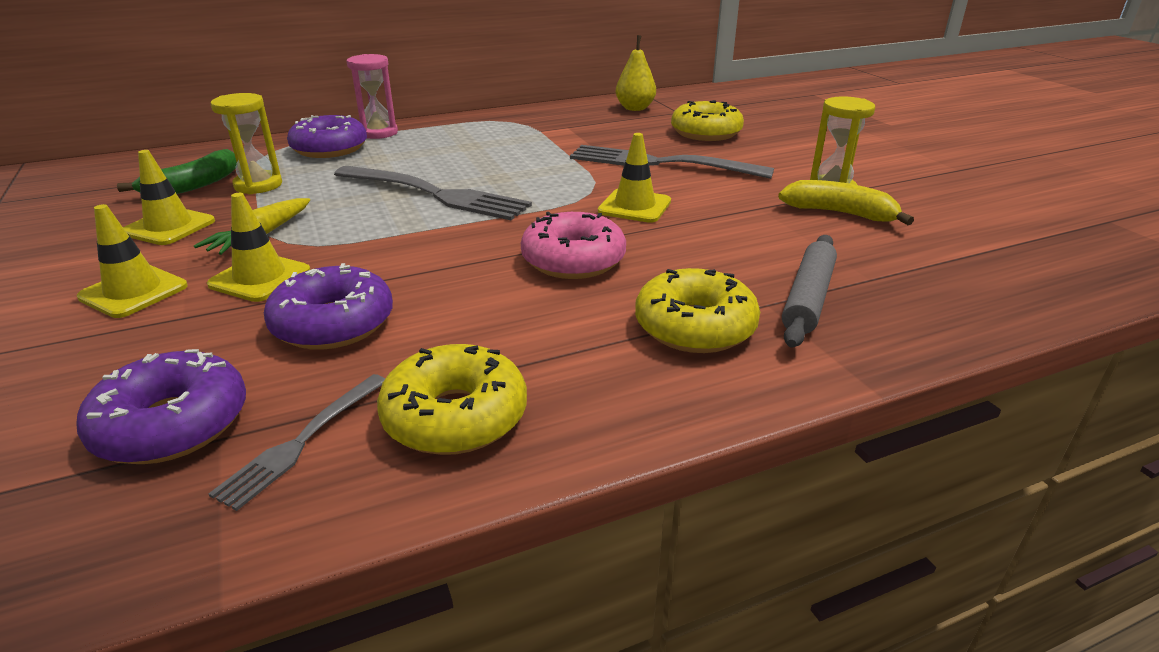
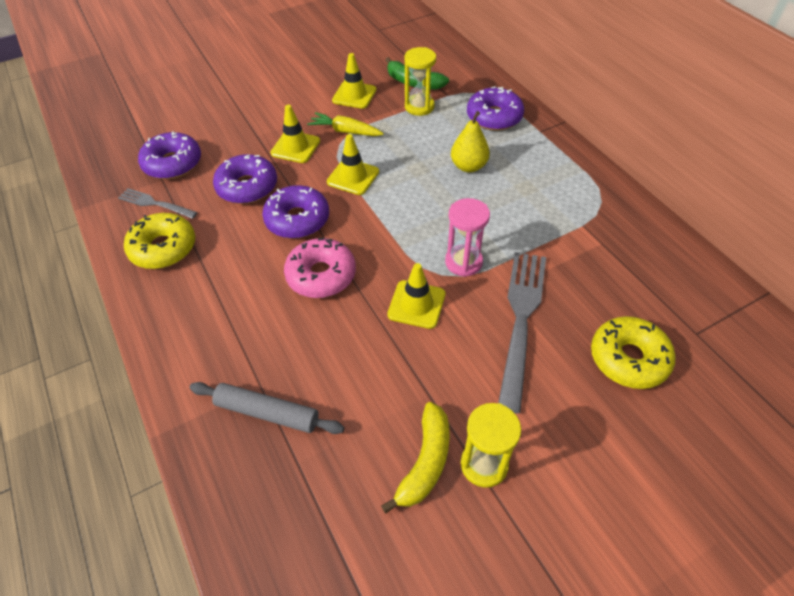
camera: 85 degrees right, 20 degrees up
(133, 292) = (281, 112): yellow traffic cone -> yellow traffic cone (353, 177)
(378, 133) = (538, 131): pink hourglass -> pink hourglass (463, 262)
(435, 194) = (420, 188): grey fork -> none
(449, 277) = (297, 219): none -> purple donut
(635, 108) = (690, 292): yellow pear -> yellow pear (468, 166)
(695, 327) = (234, 343): yellow donut -> none

